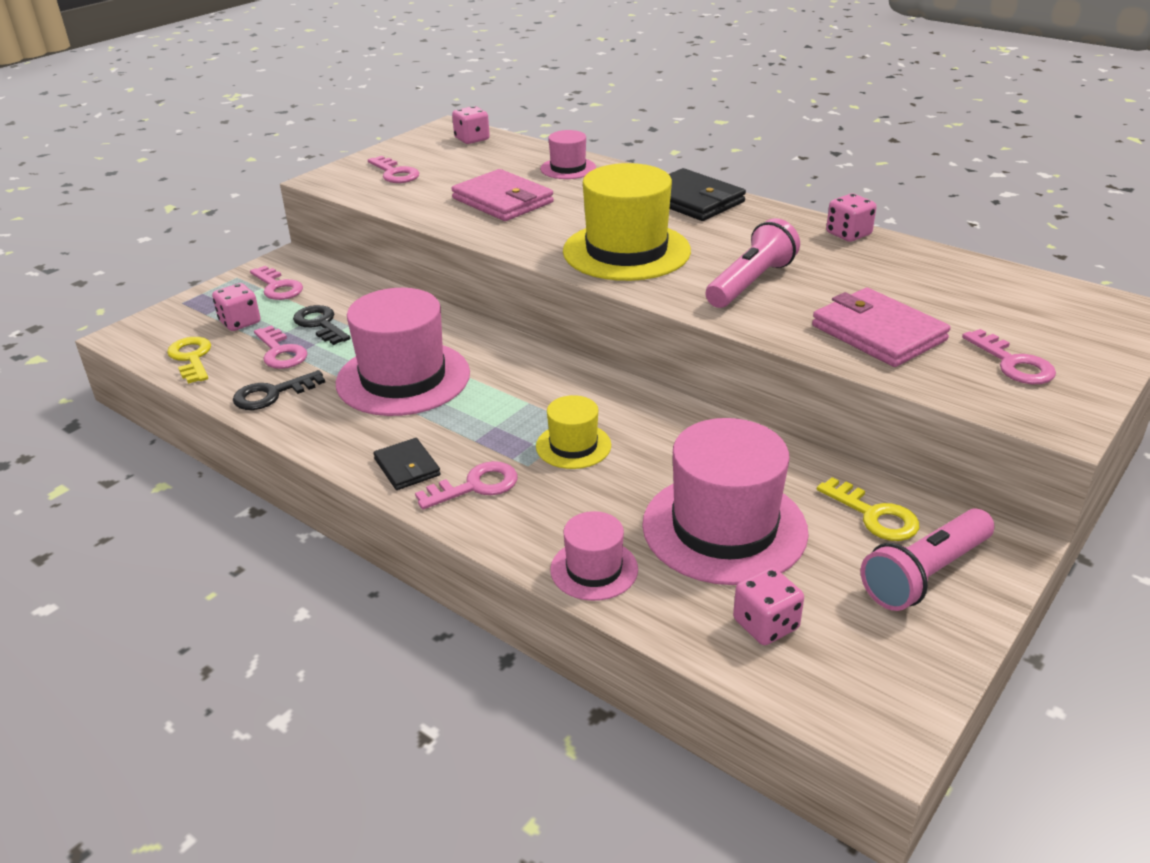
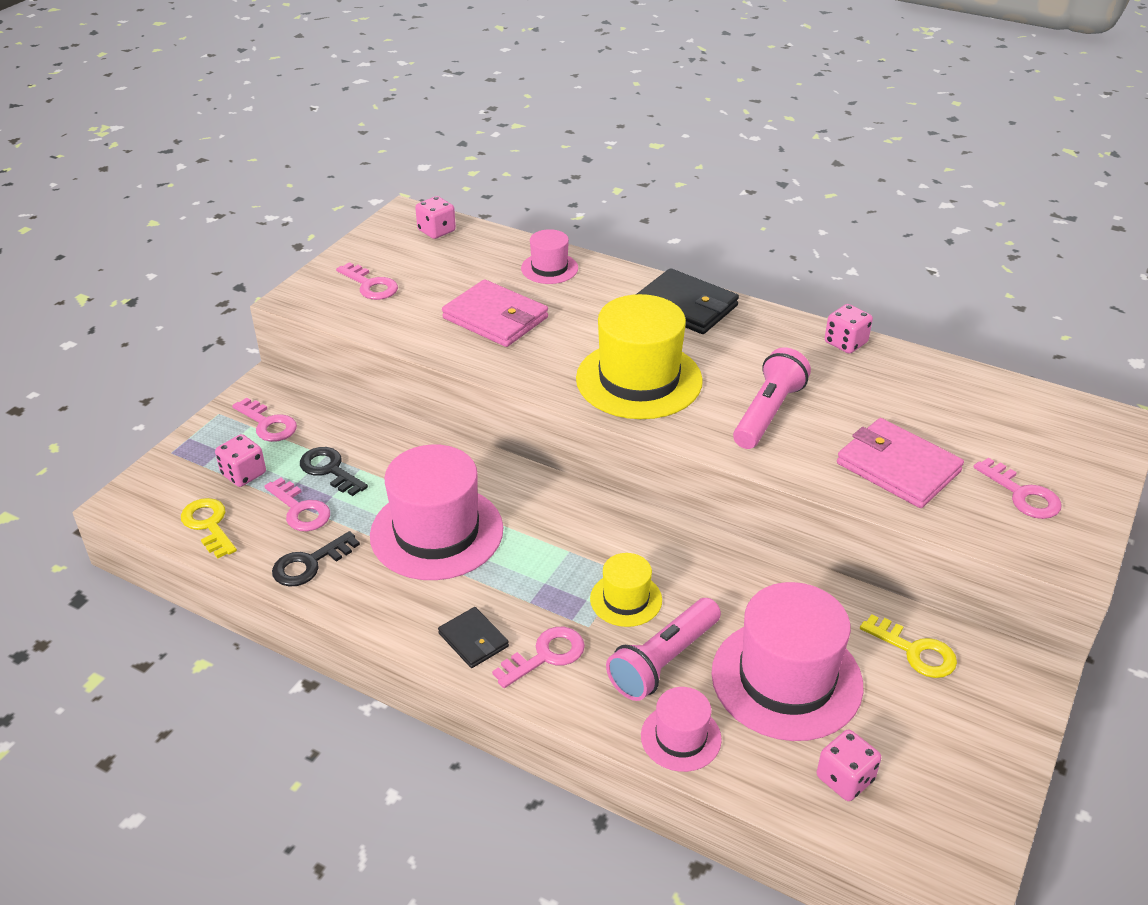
camera: 10 degrees left, 5 degrees up
(925, 574) = (969, 710): pink flashlight -> pink flashlight (663, 661)

